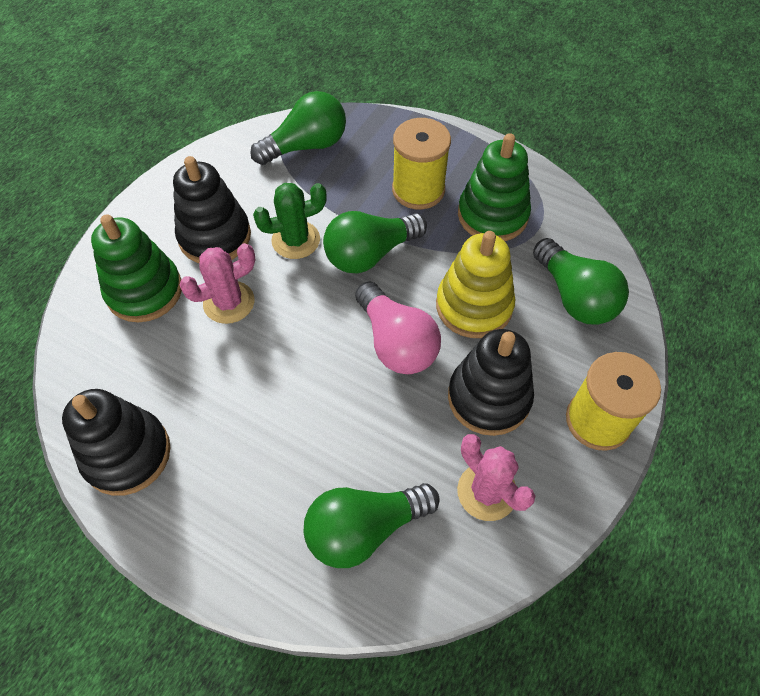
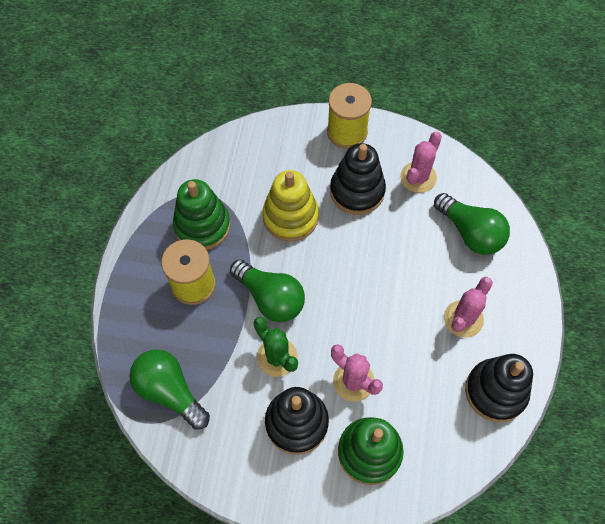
camera: 110 degrees left, 5 degrees up
(240, 457) = (463, 319): none -> pink cactus
(396, 342) = (340, 255): pink light bulb -> none
(574, 296) = (259, 160): green light bulb -> none

